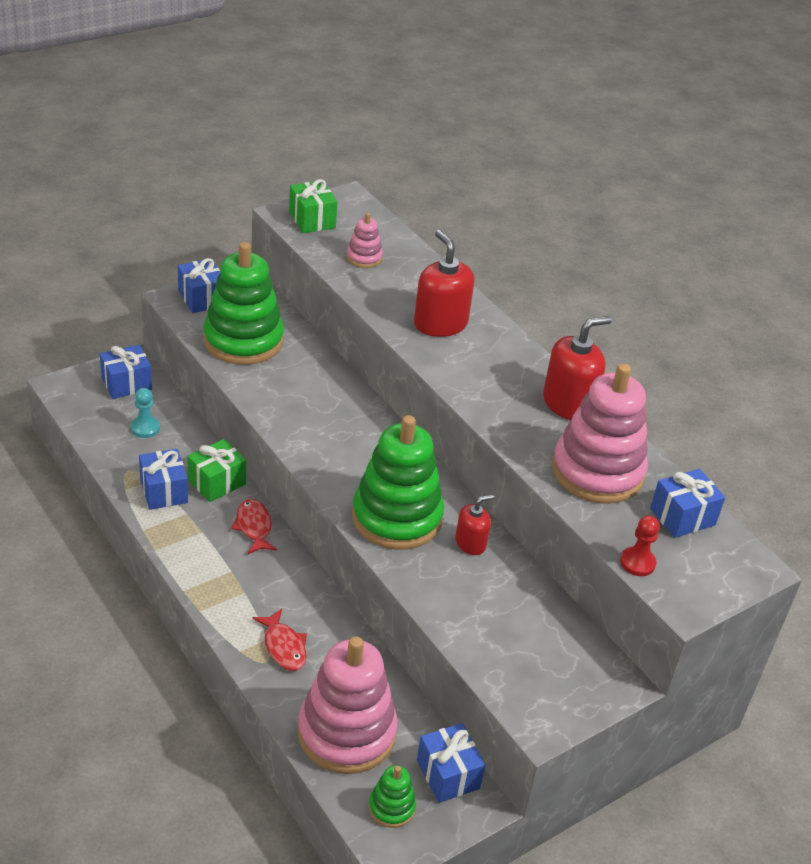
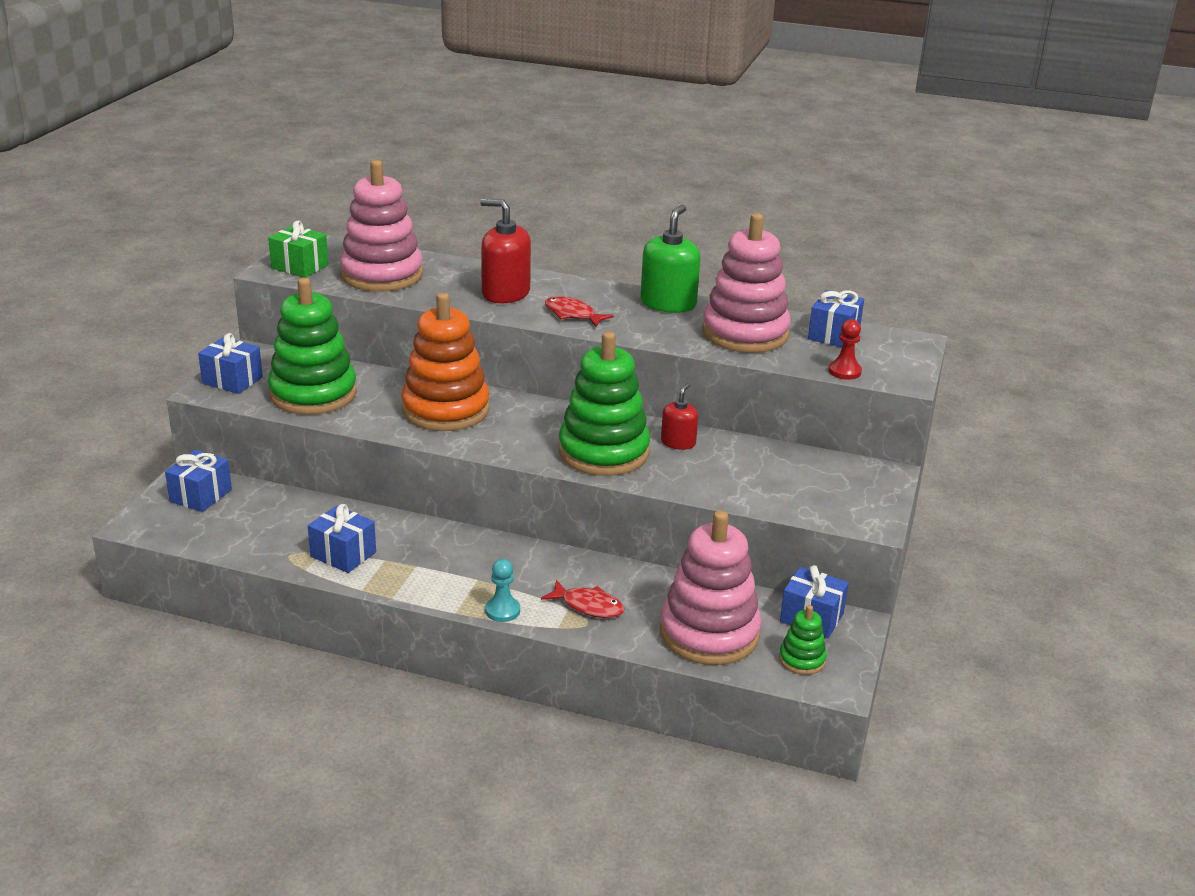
camera: 35 degrees left, 10 degrees down
(145, 428) = (264, 519): turquoise pawn -> turquoise pawn (502, 611)
(217, 482) = (382, 526): green gift -> none
(254, 527) = (456, 541): red fish -> red fish (572, 314)
(322, 407) = (445, 410): none -> orange stacking toy
(364, 258) = (382, 275): pink stacking toy -> pink stacking toy, size x2.19
(568, 403) = (668, 303): red soap dispenser -> green soap dispenser

